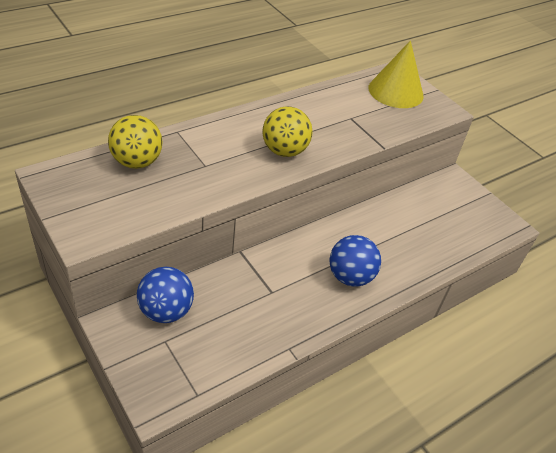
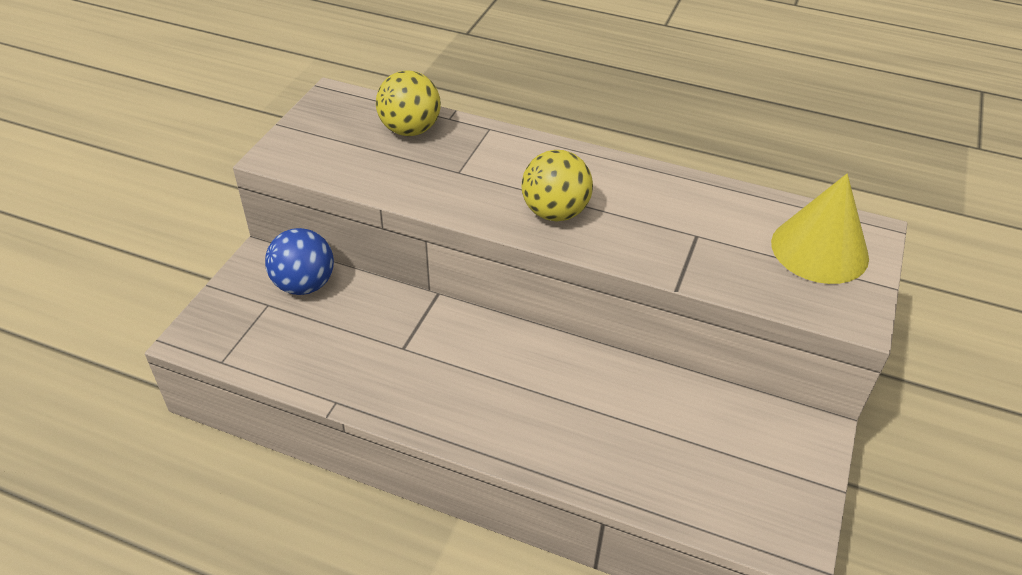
camera: 60 degrees right, 0 degrees up
(350, 277) = (493, 404): blue ball -> none

